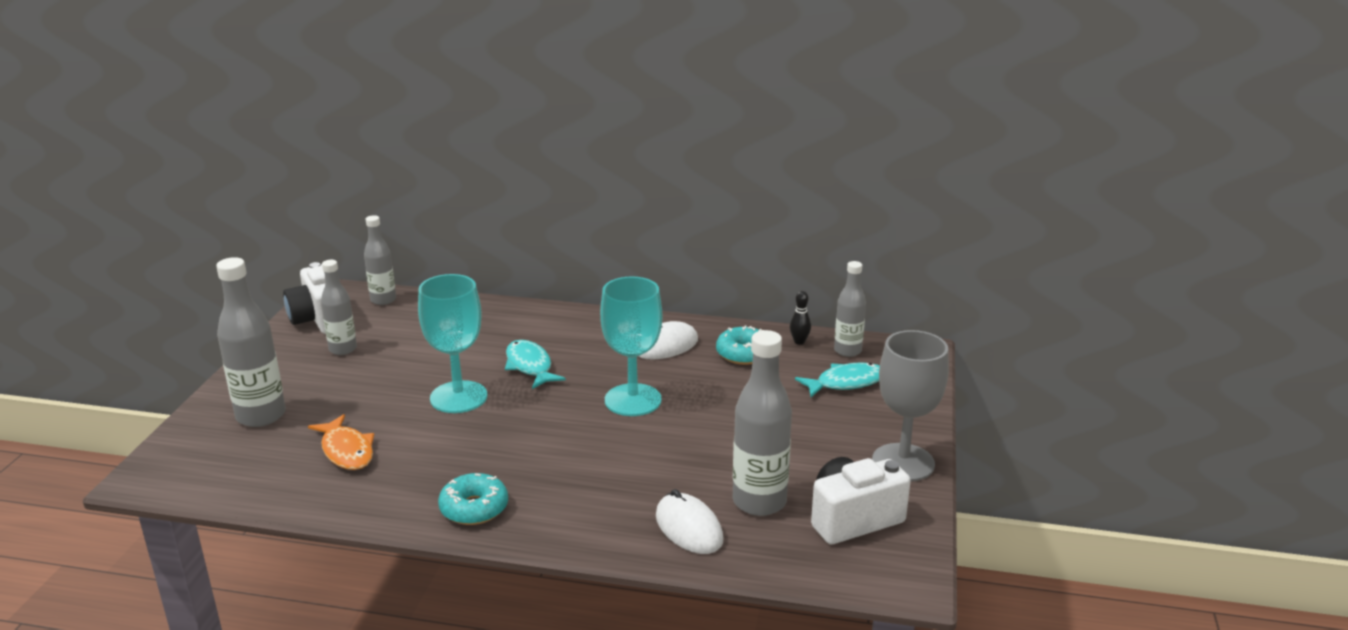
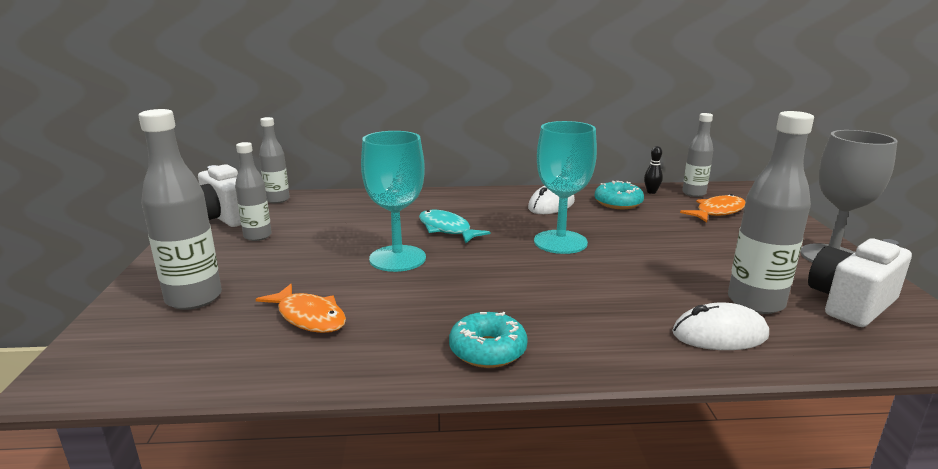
camera: 15 degrees left, 5 degrees down
(689, 528) = (719, 334): white mouse -> white mouse turned 45 degrees counterclockwise
(846, 383) = (717, 212): turquoise fish -> orange fish

